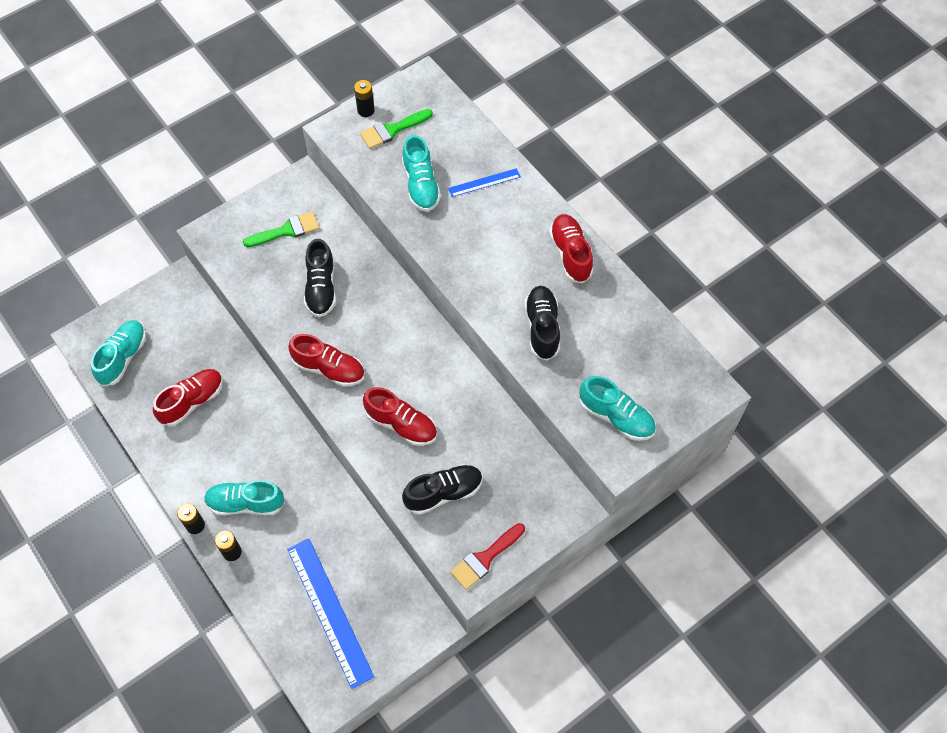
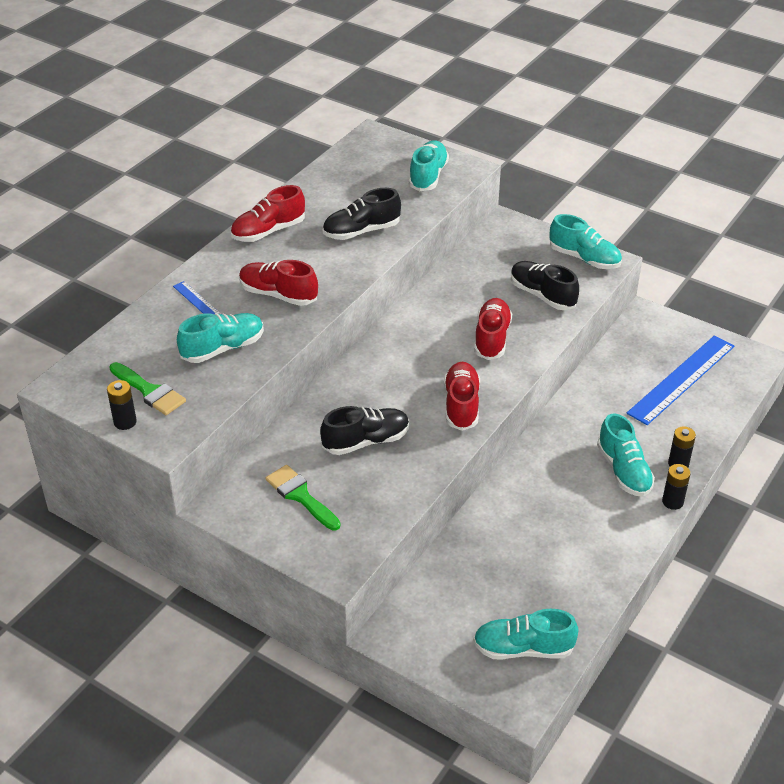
camera: 110 degrees left, 20 degrees down
(192, 401) = (540, 558): red shoe -> red shoe (278, 295)
(485, 558) = (584, 258): red brush -> turquoise shoe

